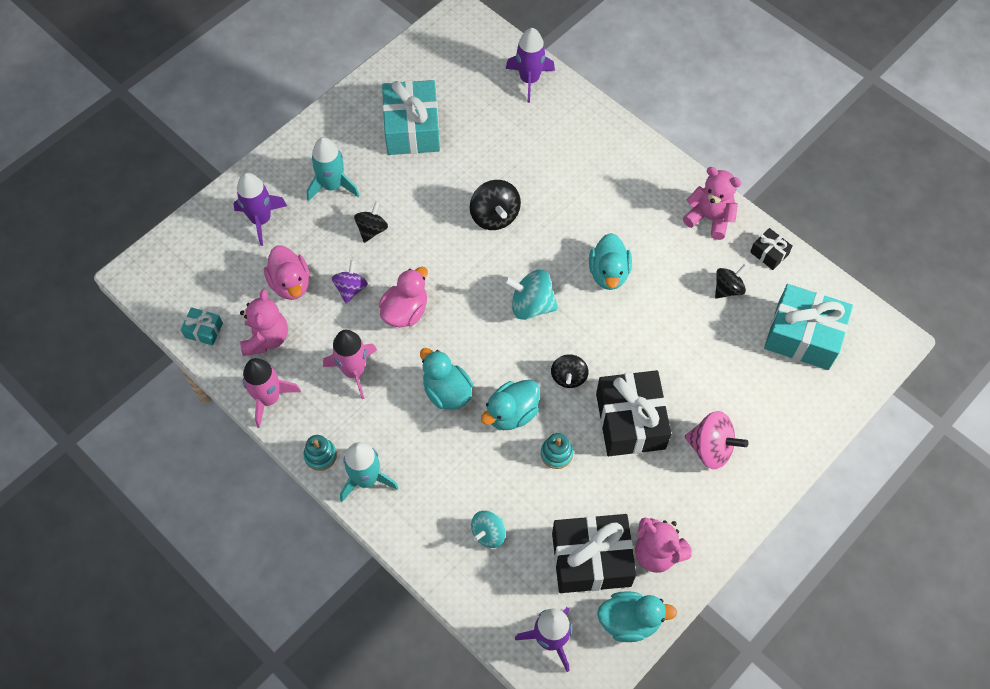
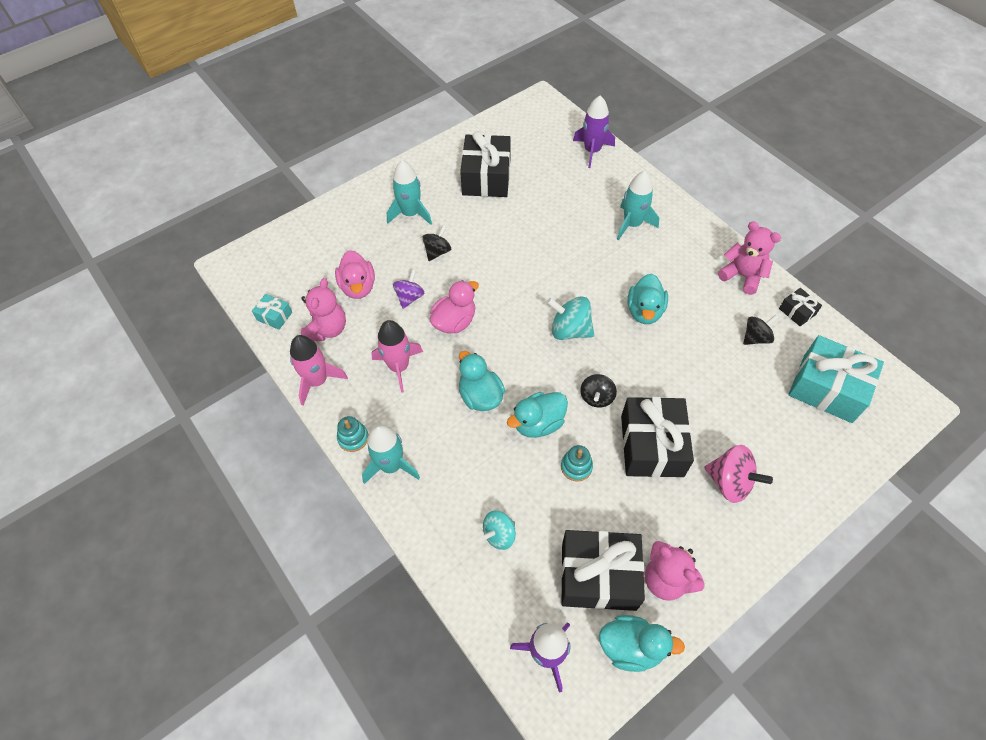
camera: 10 degrees right, 5 degrees down
(261, 220) = (344, 234): purple rocket -> none
(412, 128) = (486, 177): turquoise gift -> black gift
(494, 216) = (547, 253): black spinning top -> none
(585, 169) = (632, 224): none -> turquoise rocket

